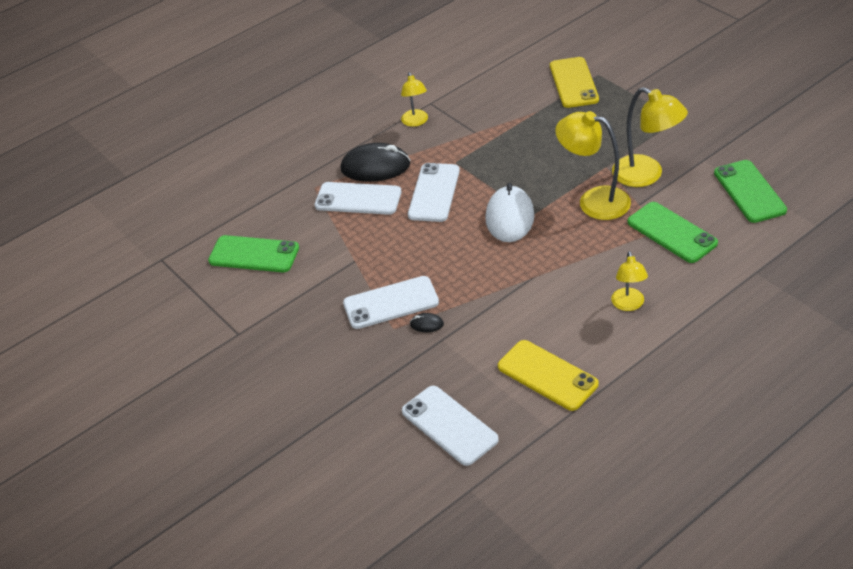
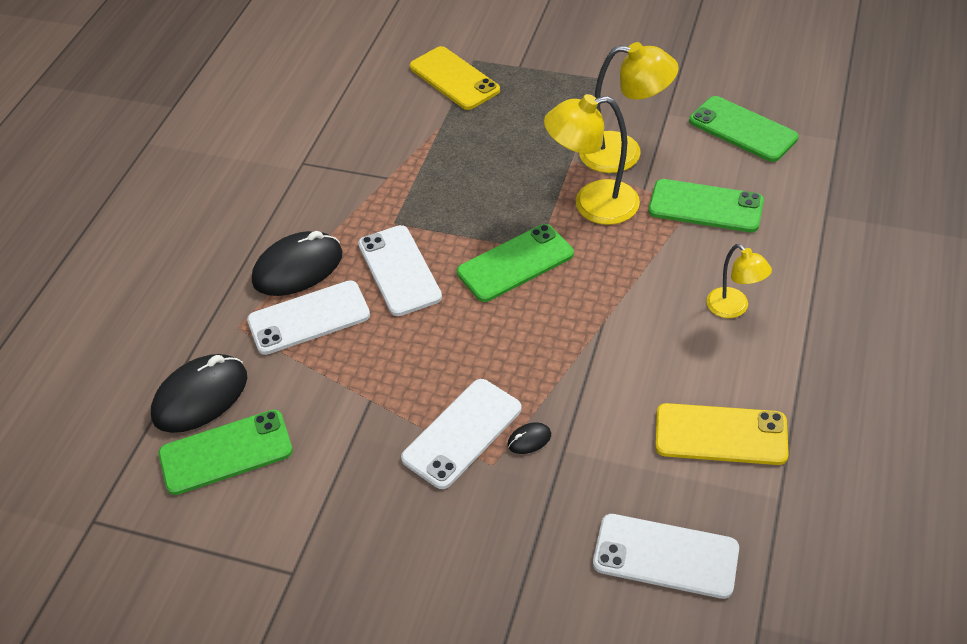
camera: 35 degrees left, 5 degrees up
(264, 218) = (200, 397): none -> black mouse
(416, 122) = (303, 192): yellow lamp -> none
(509, 217) = (515, 263): white mouse -> green phone

